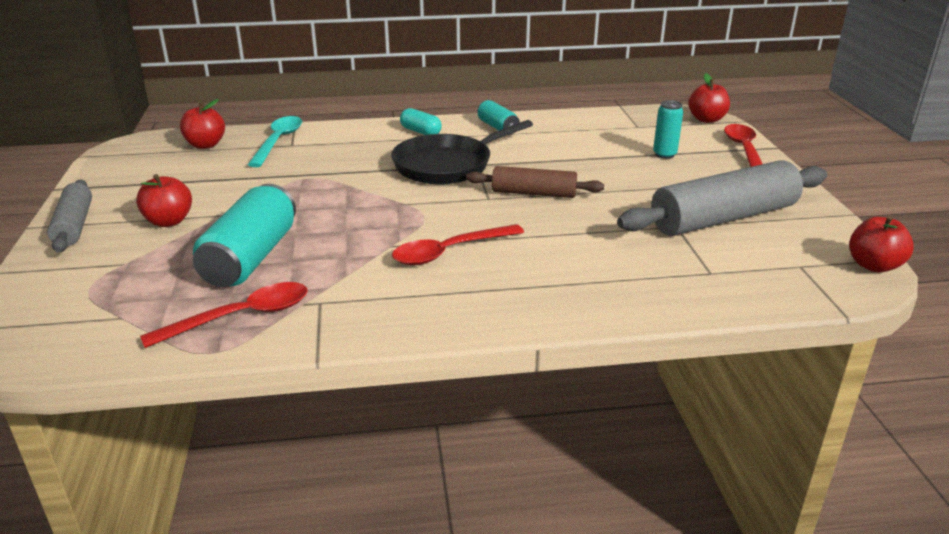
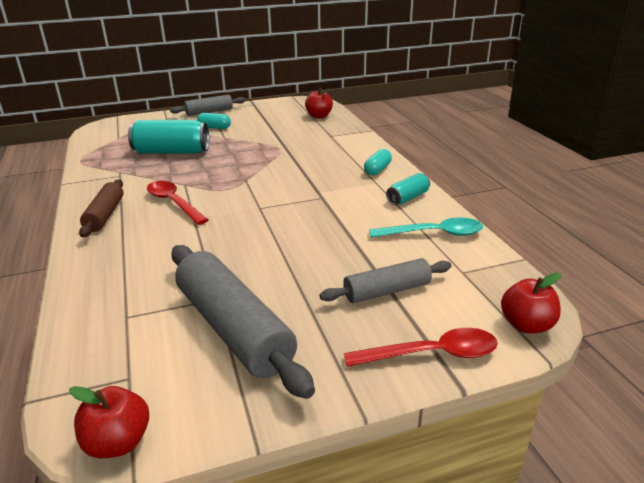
camera: 80 degrees right, 0 degrees up
(169, 221) = (214, 127): red apple -> turquoise capsule
(242, 317) = (110, 160): red spoon -> none
(278, 141) = (334, 131): turquoise spoon -> turquoise spoon (434, 234)
(447, 165) = (316, 187): black pan -> none
(533, 193) = (271, 225): brown rolling pin -> brown rolling pin (105, 215)
(664, 155) = (387, 291): turquoise can -> grey rolling pin

